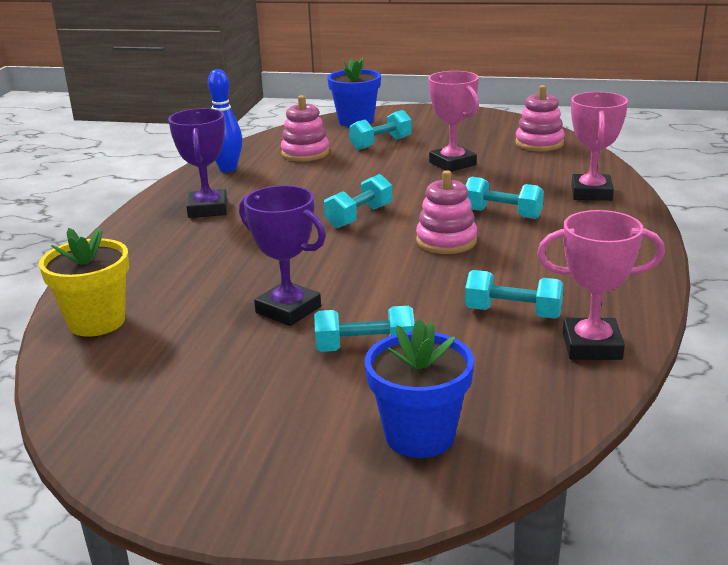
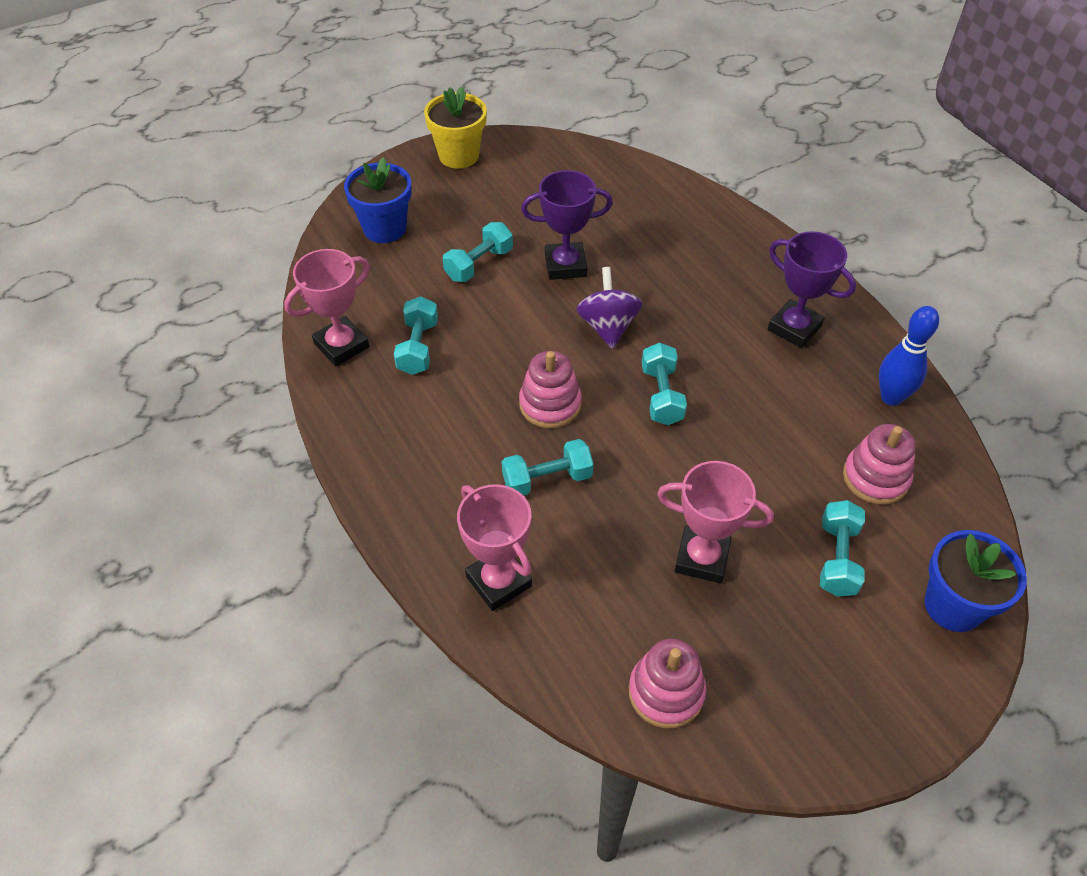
camera: 135 degrees right, 25 degrees up
(97, 322) = (660, 193): yellow flower pot -> yellow flower pot (459, 156)
(329, 260) = (608, 326): none -> purple spinning top
(513, 313) = (418, 347): turquoise dumbbell -> turquoise dumbbell turned 60 degrees counterclockwise

